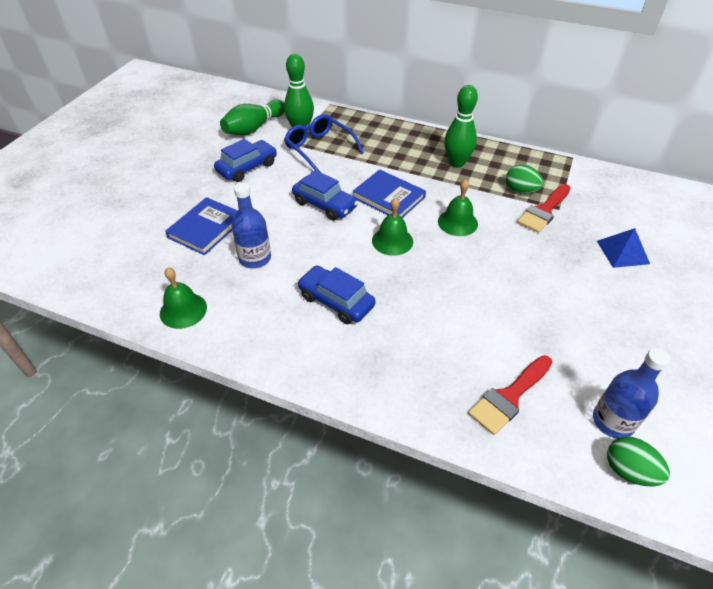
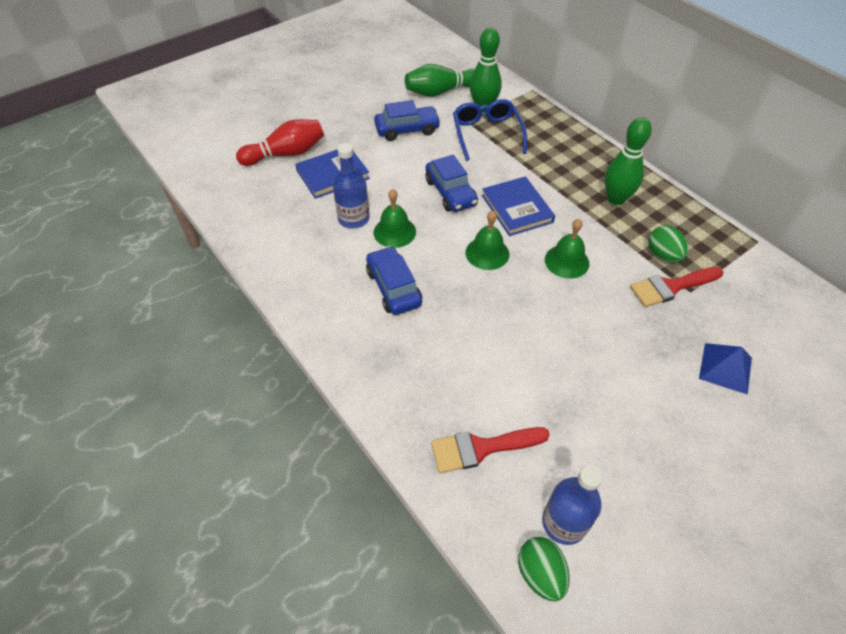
camera: 30 degrees right, 5 degrees up
(145, 227) = (286, 154): none -> red bowling pin
(183, 310) = (266, 240): green bell -> green bell (394, 232)

